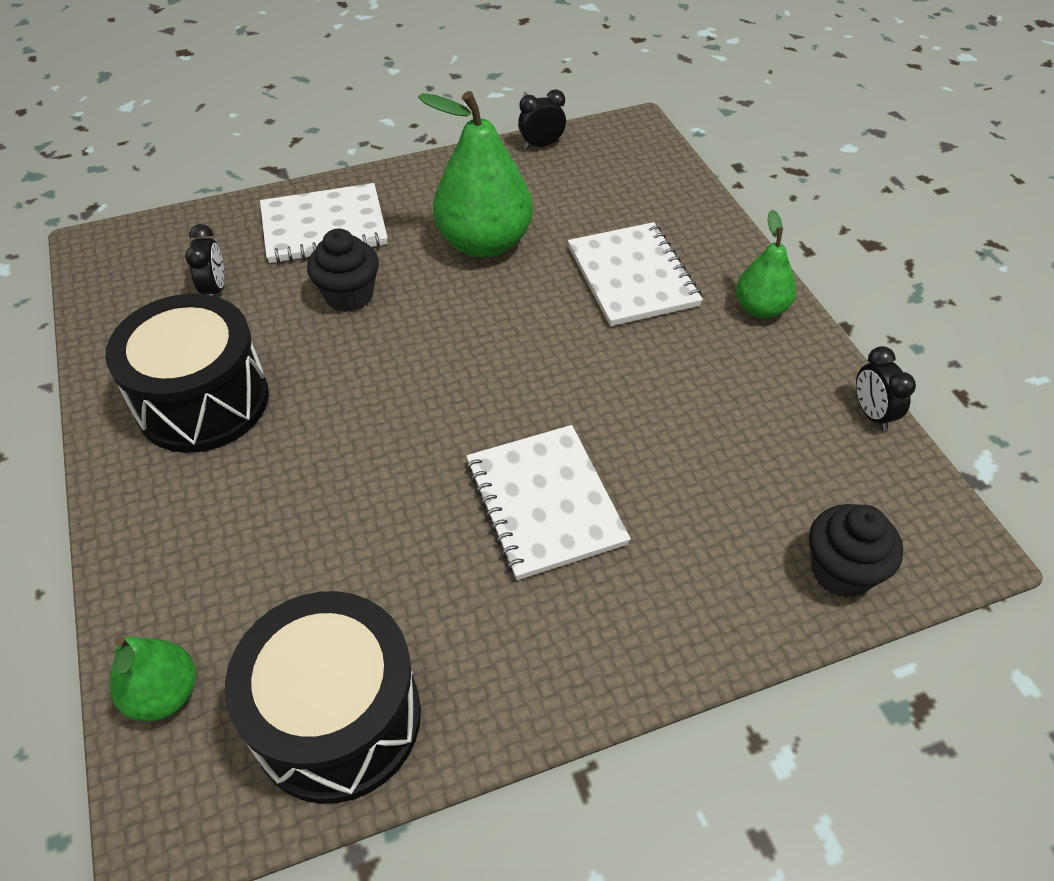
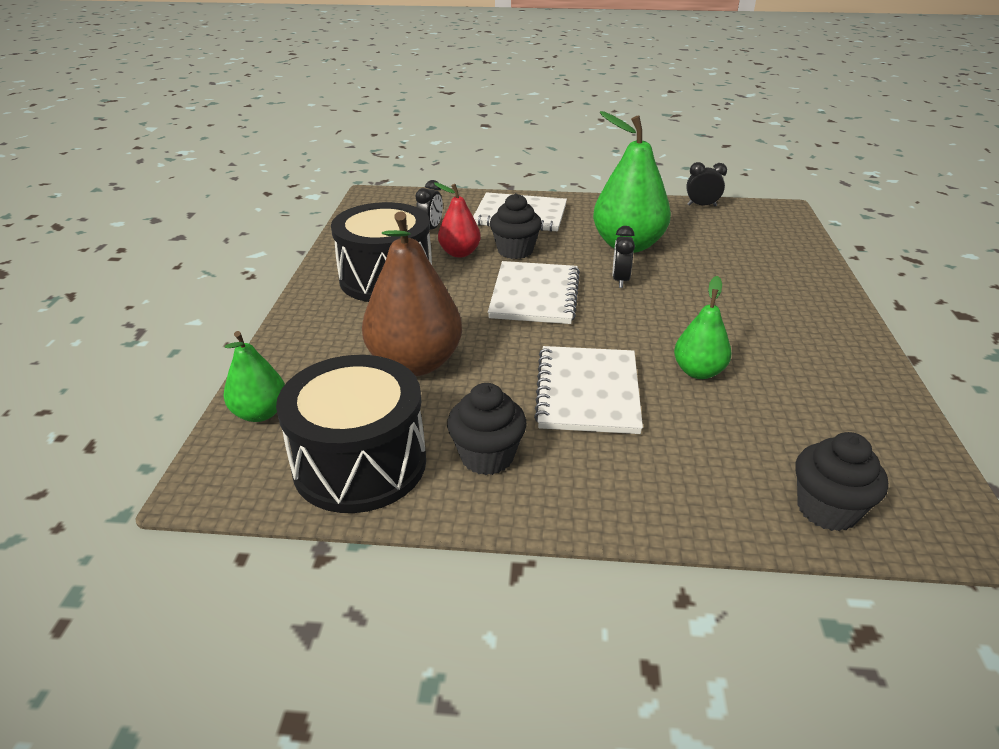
camera: 25 degrees right, 15 degrees down
(278, 322) = (459, 253): none -> red pear
(320, 535) = (415, 363): none -> brown pear
(479, 645) = (487, 456): none -> black cupcake
(632, 277) = (733, 286): white notebook -> white notebook (534, 295)
(760, 309) = (836, 328): green pear -> green pear (698, 371)
(872, 414) = (910, 416): black clock -> black clock (620, 280)

